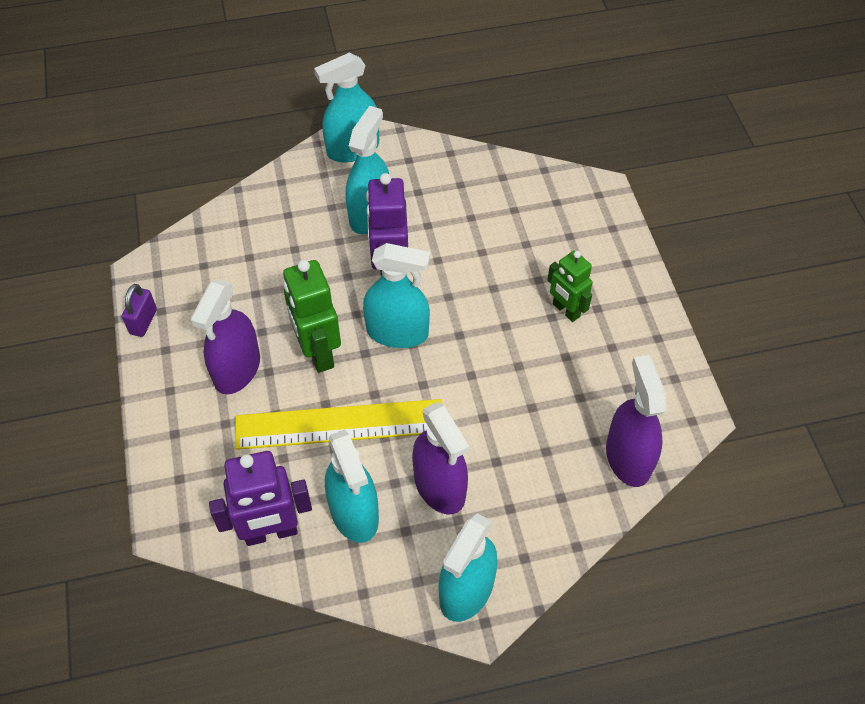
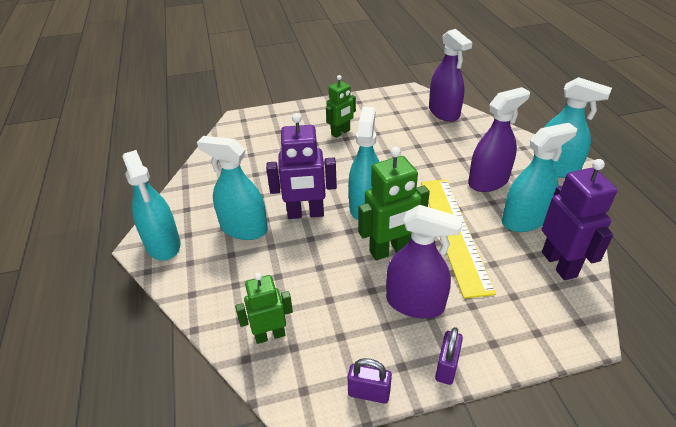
camera: 90 degrees left, 15 degrees down
(156, 387) = (446, 367): none -> purple padlock
(220, 246) = (270, 335): none -> green robot
(628, 458) = (444, 112): purple spray bottle -> purple spray bottle turned 105 degrees counterclockwise

